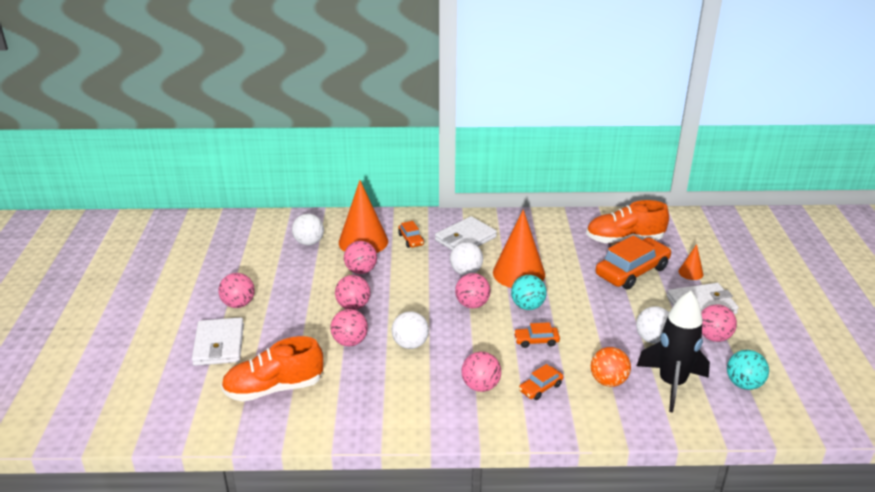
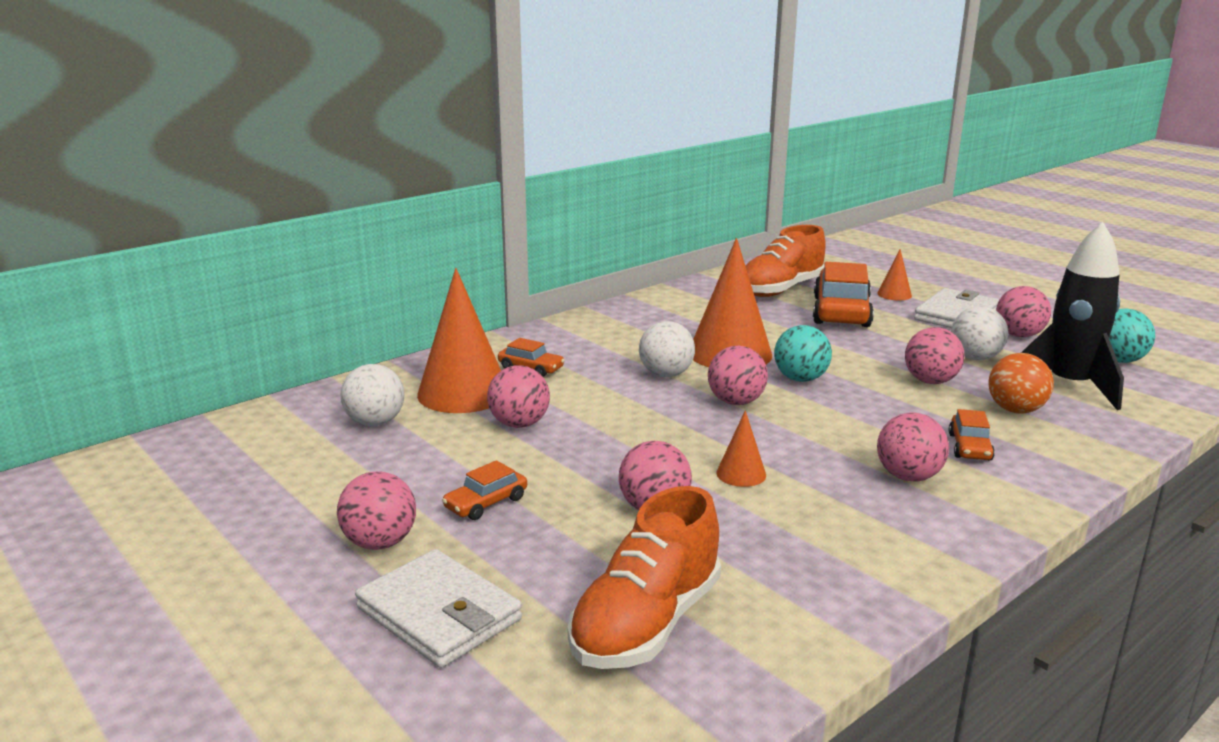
camera: 40 degrees left, 10 degrees down
(353, 306) = (582, 467): pink ball -> pink ball (930, 381)
(410, 344) = (741, 474): white ball -> orange cone
(465, 239) = (602, 344): white wallet -> none
(536, 341) = (875, 406): orange car -> orange car (486, 503)

